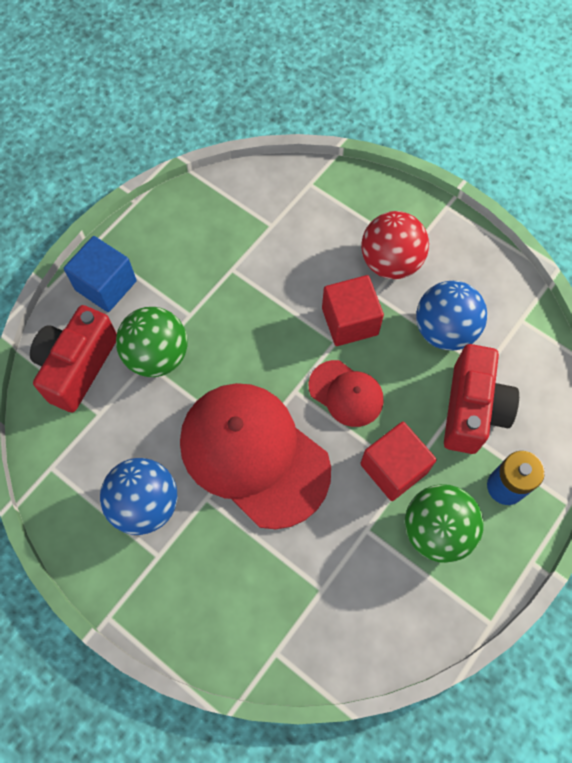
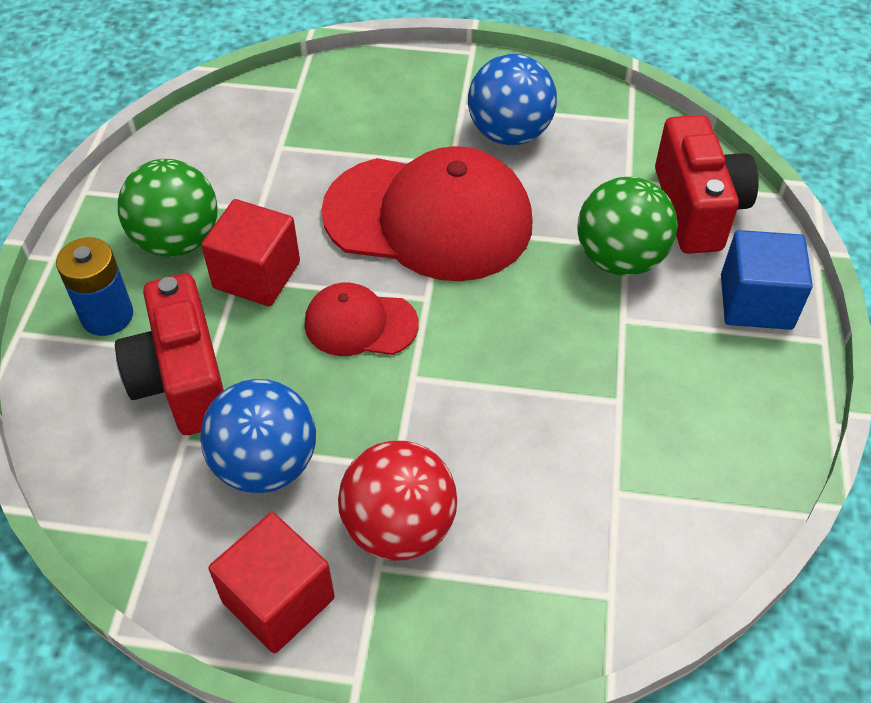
camera: 150 degrees right, 15 degrees down
(350, 321) = (409, 411): red cube -> red cube (278, 600)

